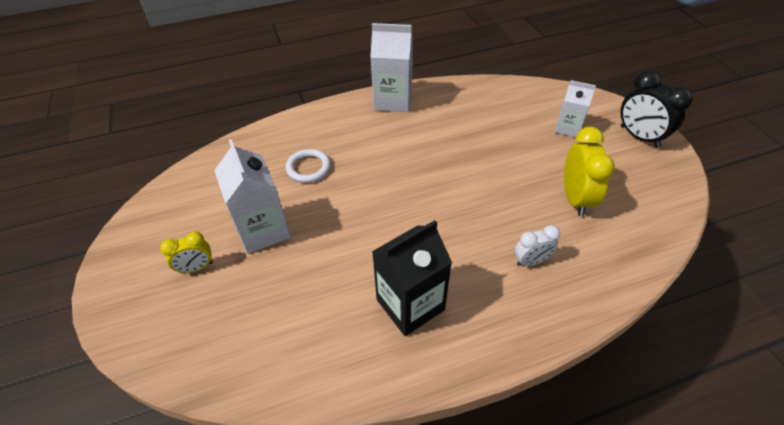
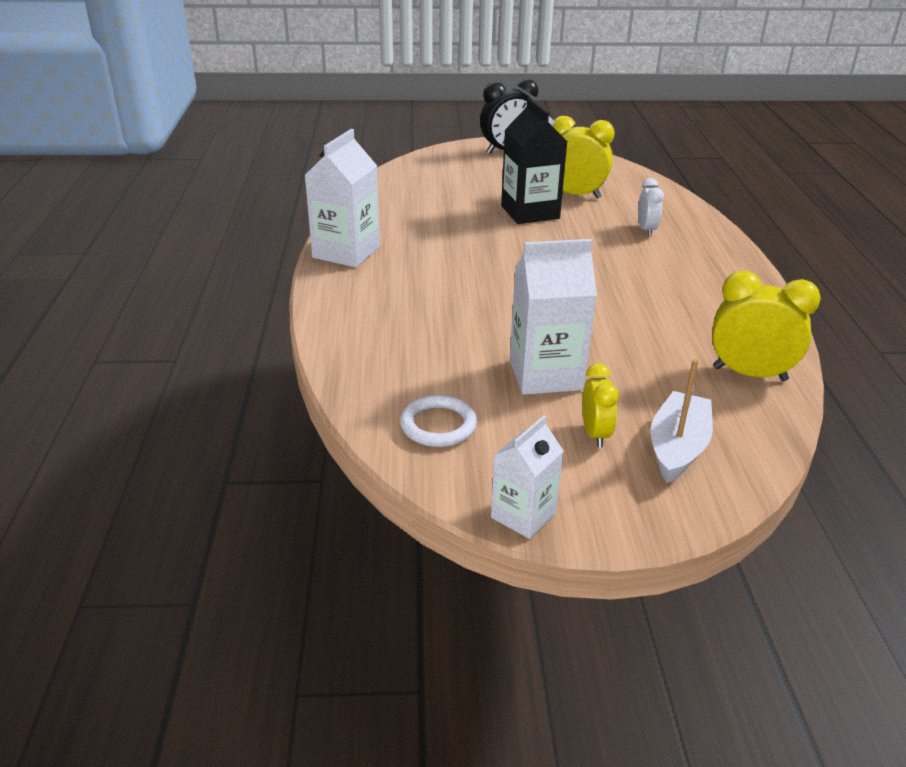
camera: 75 degrees left, 15 degrees down
(184, 317) = (677, 448): none -> white boat
(290, 362) = (749, 374): none -> yellow clock
(308, 168) = (443, 329): white ring -> white ring (438, 425)
(410, 305) = (685, 296): black carton -> black carton (530, 212)
(567, 128) = (473, 175): white carton -> white carton (523, 515)

